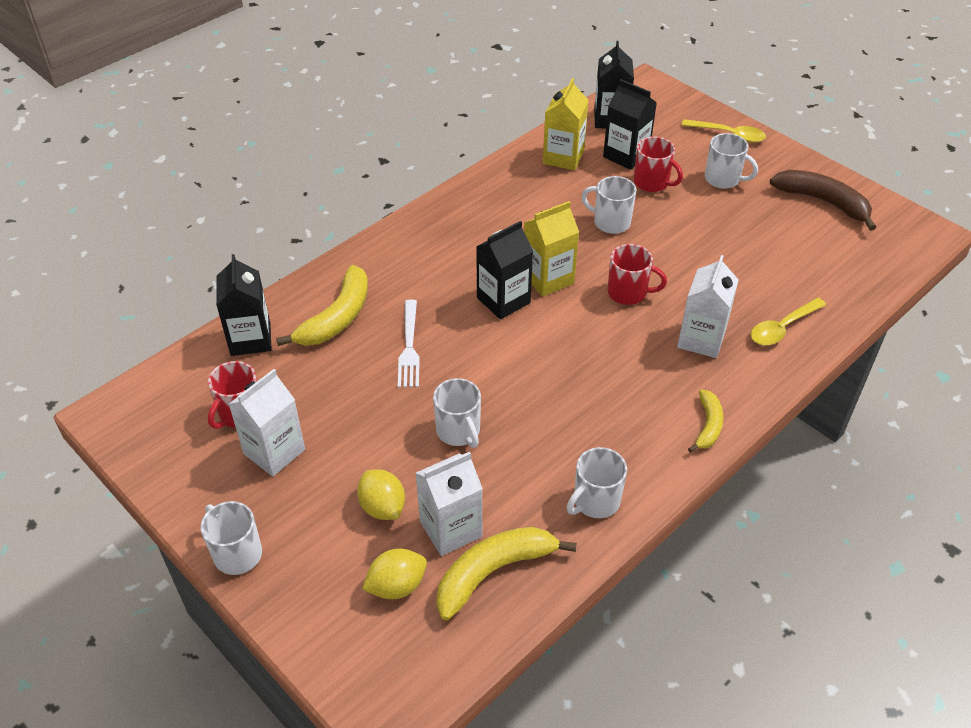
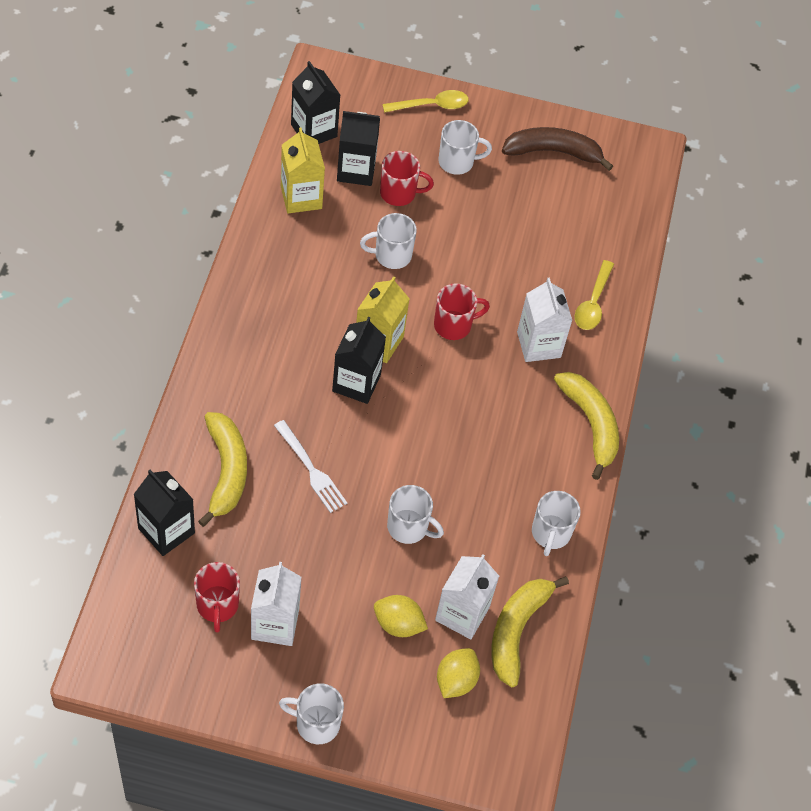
camera: 40 degrees left, 10 degrees up
(708, 425) = (590, 424): yellow banana -> yellow banana, size x1.72

